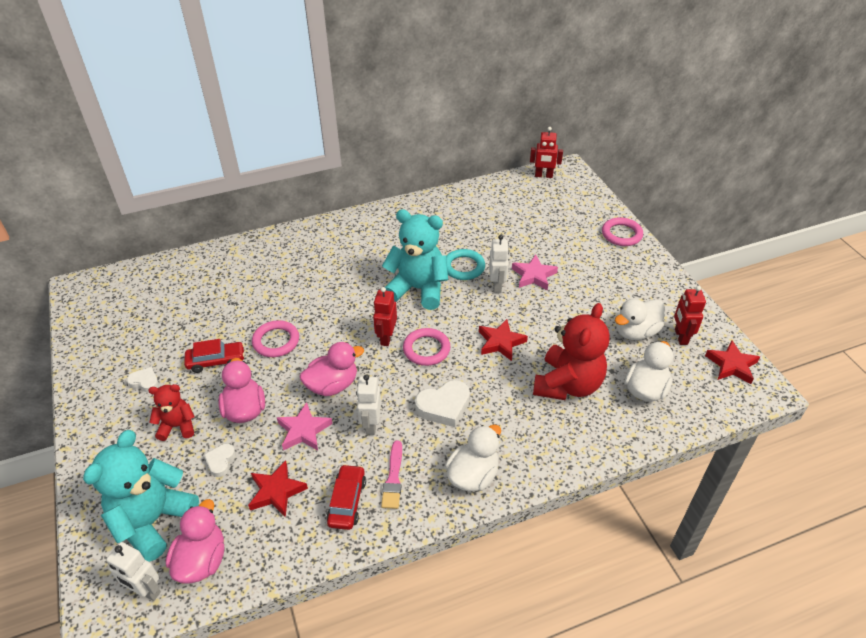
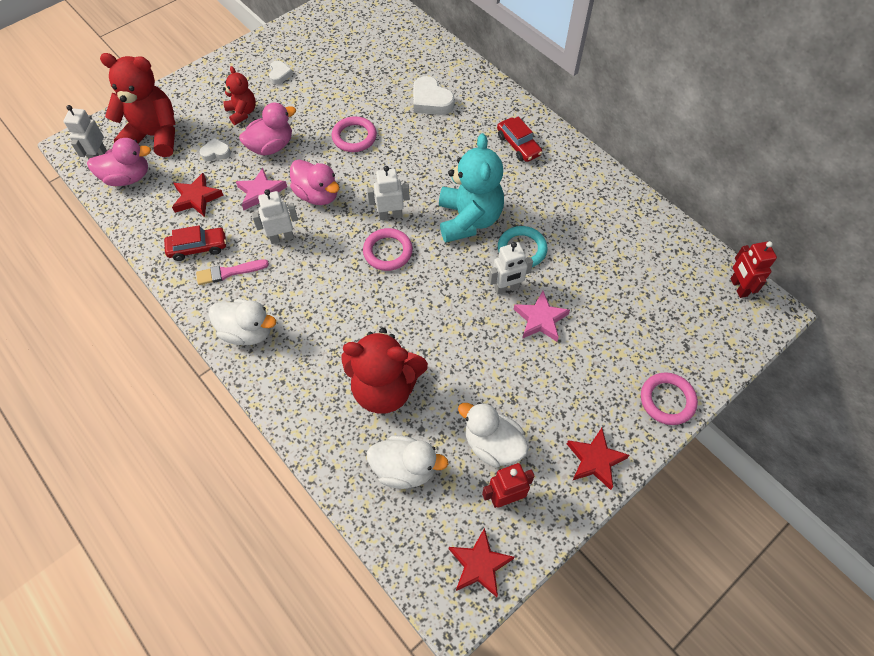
camera: 70 degrees right, 15 degrees up
(153, 520) = (154, 136): turquoise teddy bear -> red teddy bear
(216, 361) = (317, 107): red car -> red car (518, 145)
(386, 338) = (390, 215): red robot -> white robot
(444, 406) = (320, 287): white heart -> white heart (431, 101)
(501, 342) = (422, 313): red star -> red star (595, 460)

